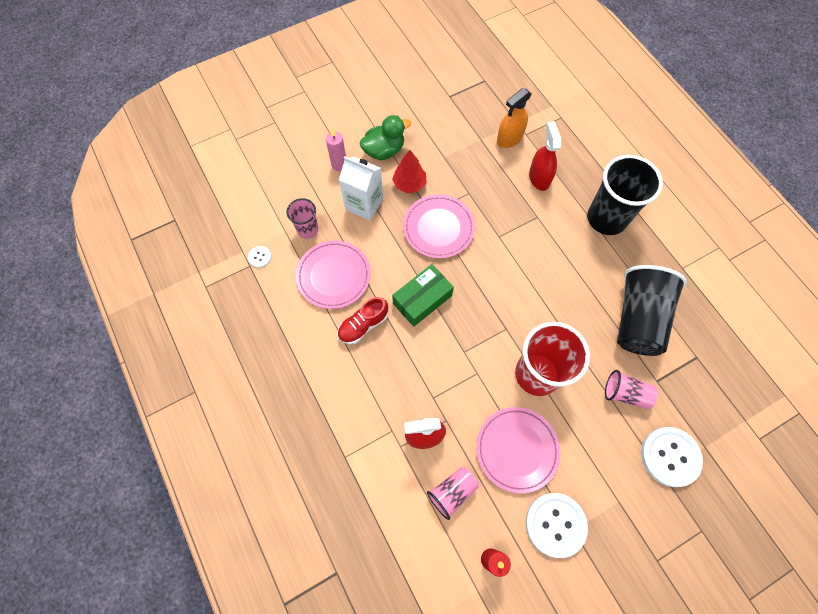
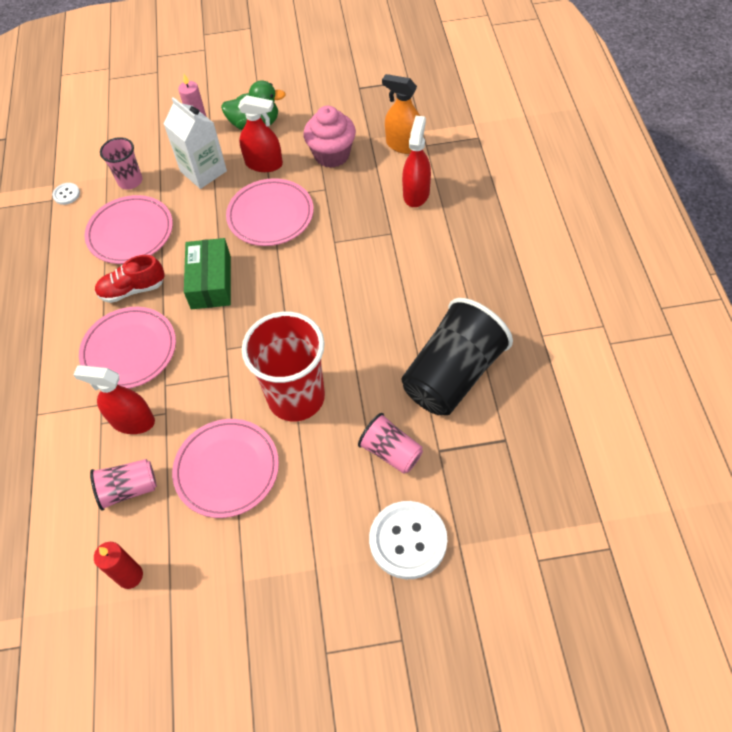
camera: 25 degrees right, 10 degrees down
(389, 378) = (129, 350): none -> pink plate
(409, 184) = (264, 164): red tree -> red spray bottle
(422, 299) = (211, 282): green box -> green box turned 75 degrees counterclockwise
(459, 162) = (332, 155): none -> pink cupcake
(509, 138) = (404, 145): orange spray bottle -> orange spray bottle turned 45 degrees clockwise
(555, 524) = (225, 566): white button -> none
(606, 218) = (474, 256): black cup -> none

